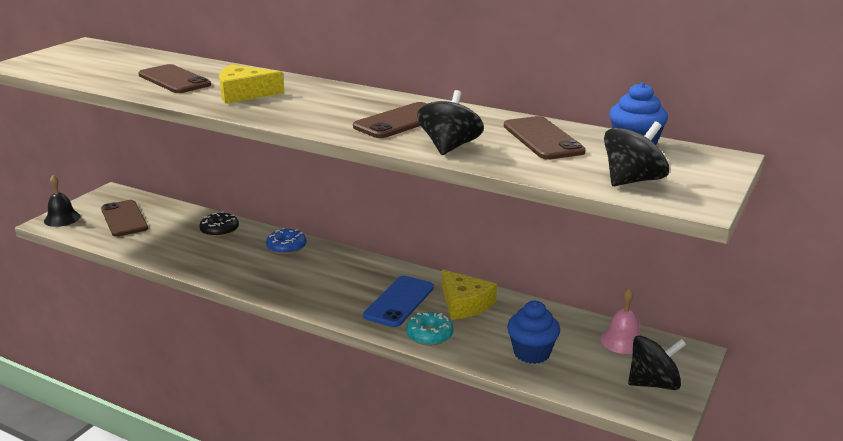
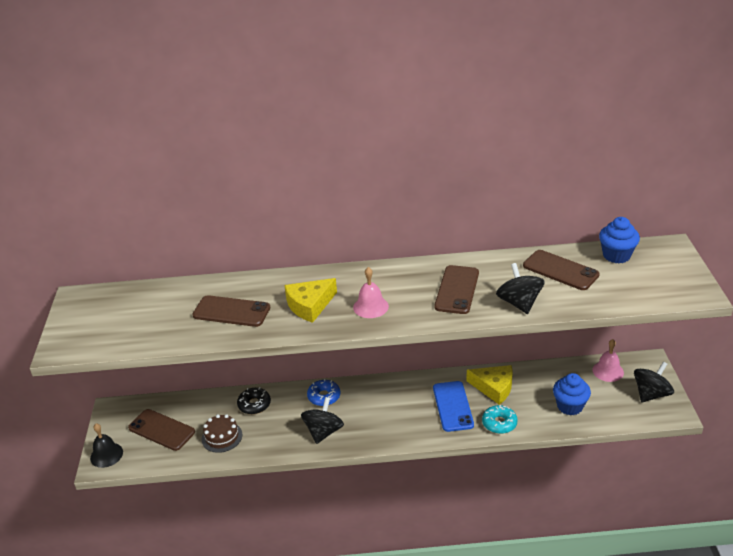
camera: 30 degrees left, 10 degrees up
(161, 241) = (222, 437): none -> brown cake
(295, 109) = (370, 306): none -> pink bell
(632, 181) = (650, 289): black spinning top -> black spinning top (323, 432)

